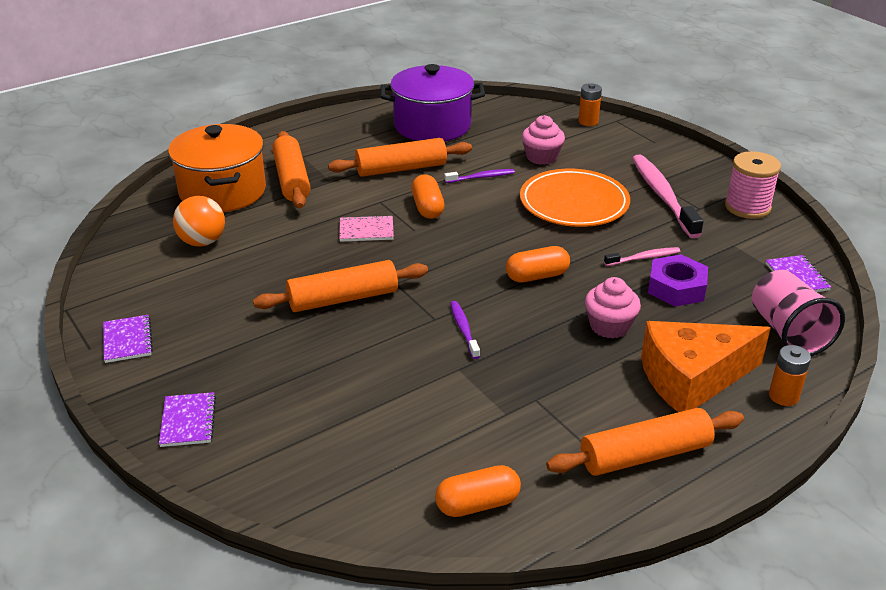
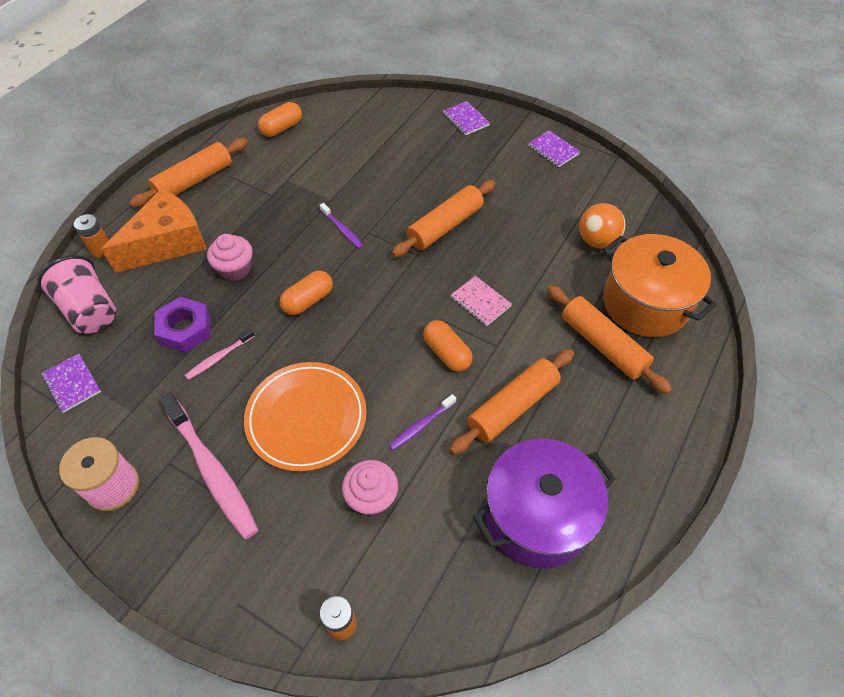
camera: 155 degrees right, 20 degrees up
(366, 230) = (480, 302): pink notebook -> pink notebook turned 75 degrees clockwise

